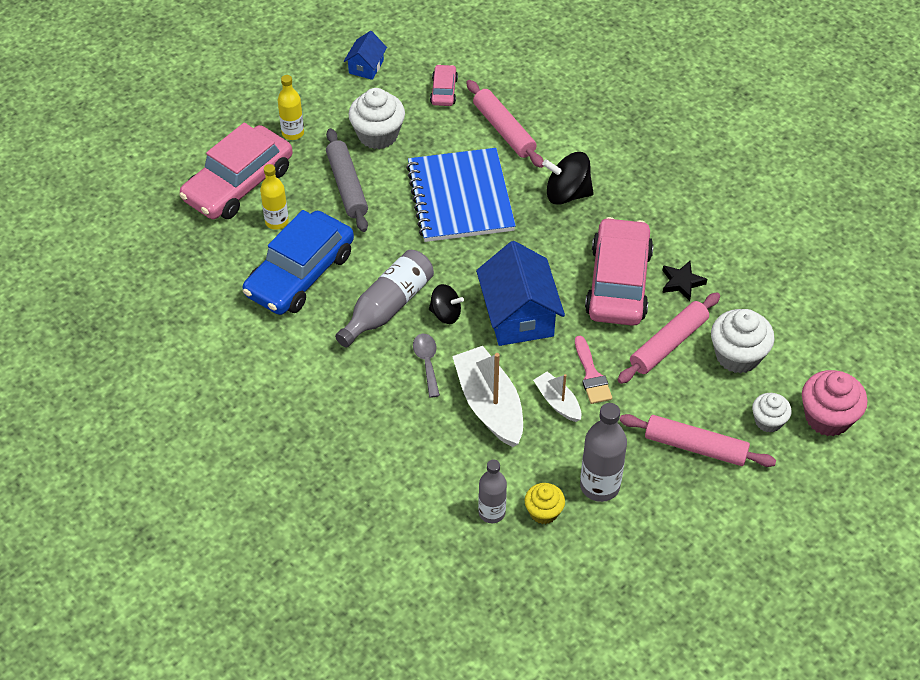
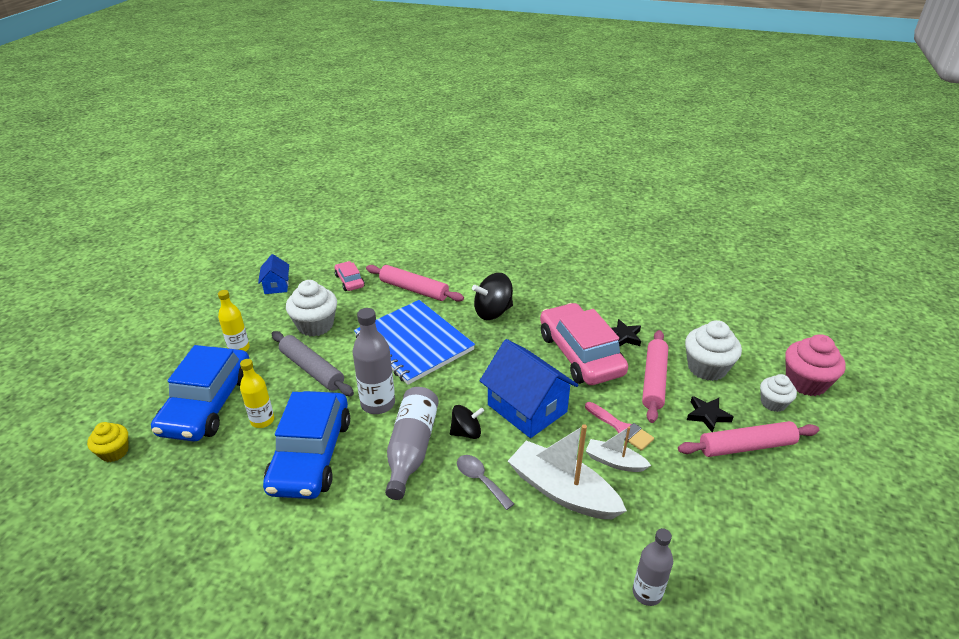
camera: 30 degrees left, 15 degrees down
(238, 184) = (207, 404): pink car -> blue car
(543, 512) = (689, 566): yellow cupcake -> yellow cupcake (114, 452)
(599, 486) = (710, 516): grey bottle -> grey bottle (378, 404)
(687, 402) = (707, 415): none -> black star

